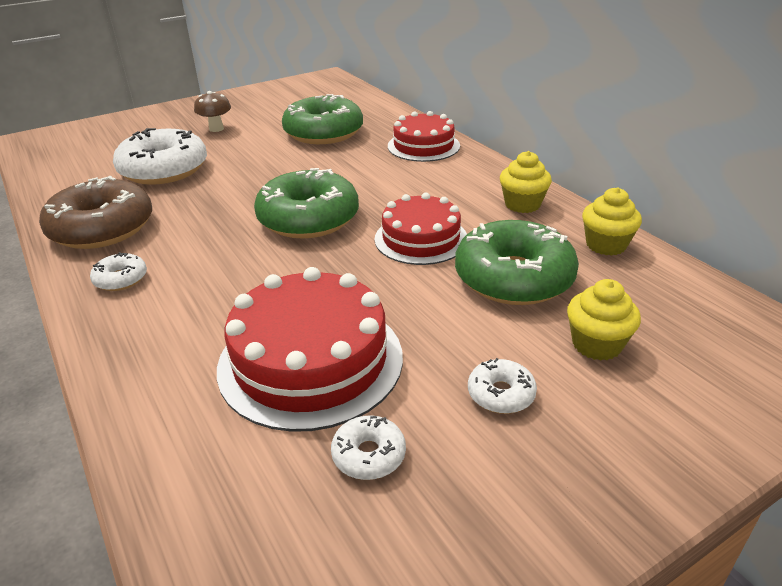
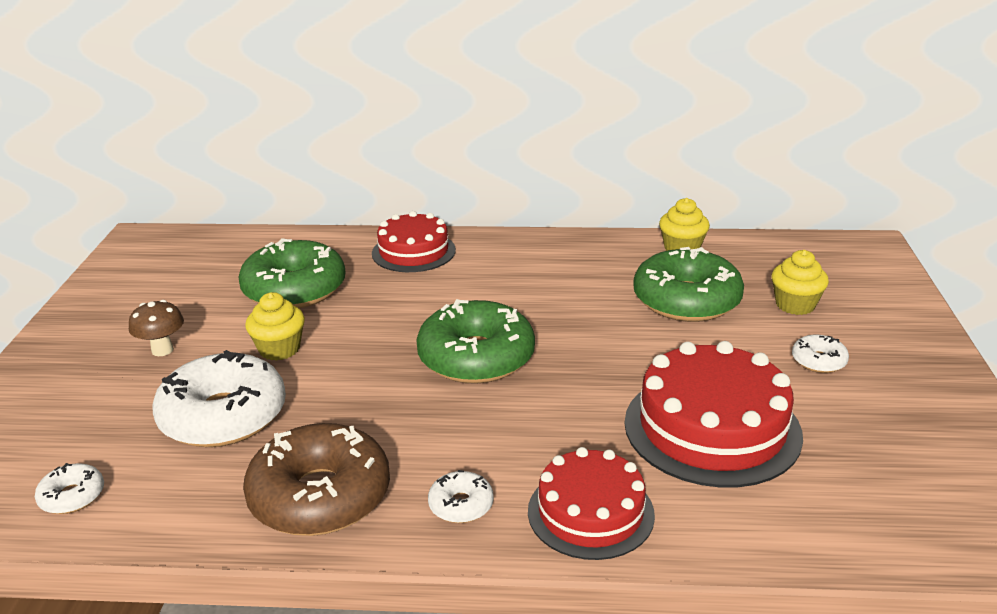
camera: 55 degrees left, 5 degrees down
(369, 455) = (844, 437): white donut -> white donut (72, 496)
(421, 239) = (584, 316): red cake -> red cake (590, 512)
(522, 204) = (584, 253): yellow cupcake -> yellow cupcake (279, 349)

